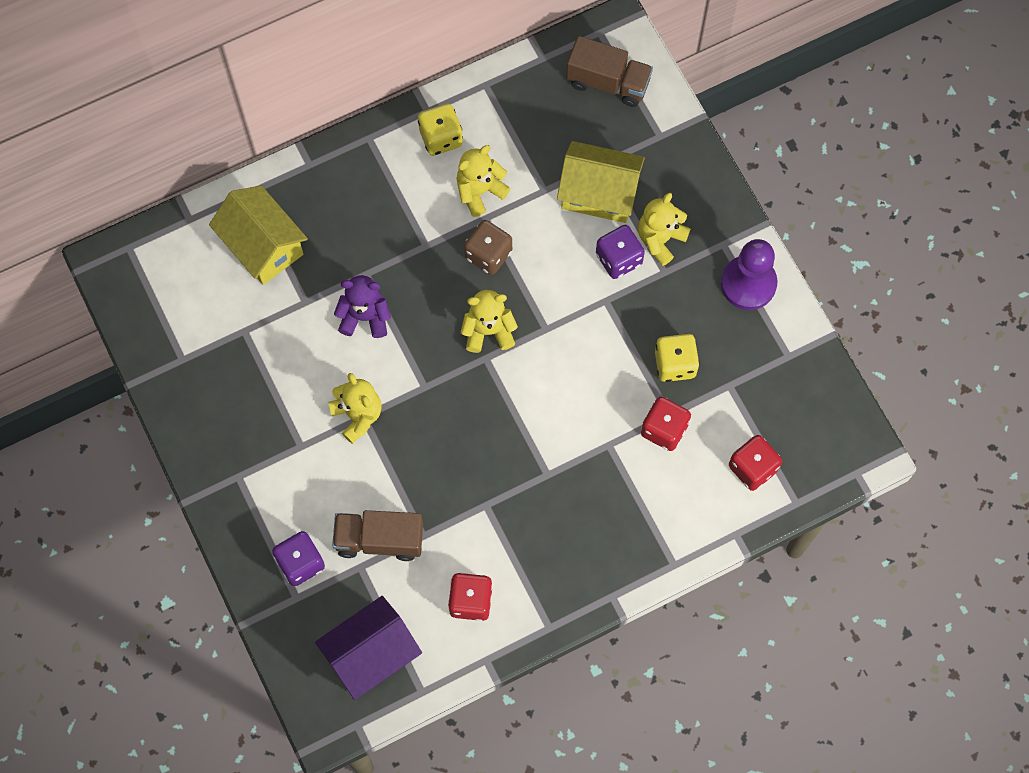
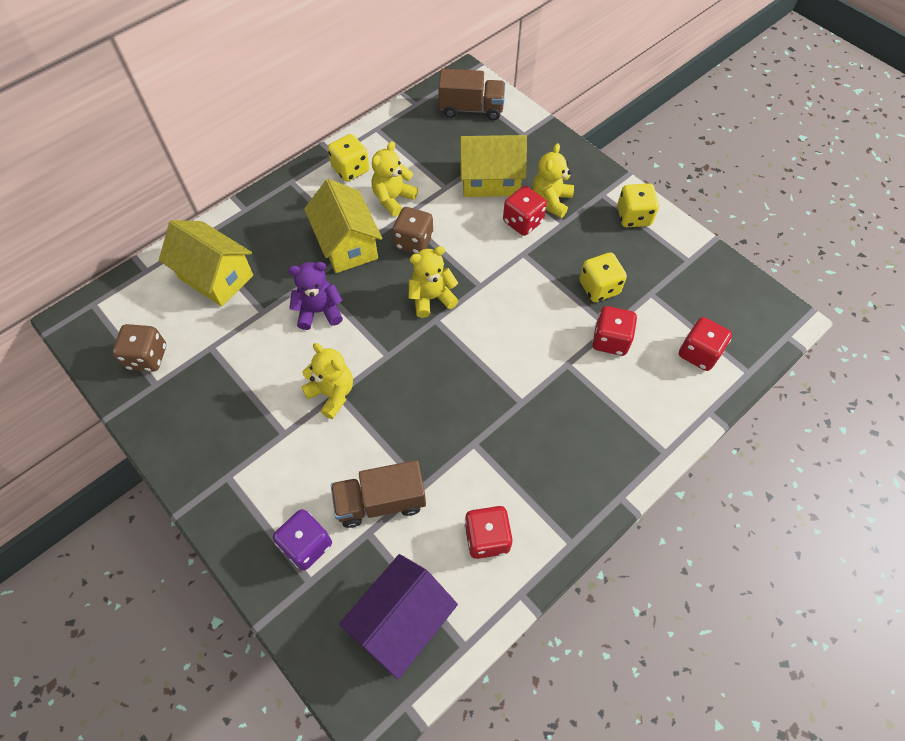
camera: 15 degrees left, 10 degrees down
(178, 326) = (147, 357): none -> brown dice
(413, 240) = (347, 244): none -> yellow house
(618, 259) = (523, 222): purple dice -> red dice
(748, 283) = (633, 216): purple pawn -> yellow dice

